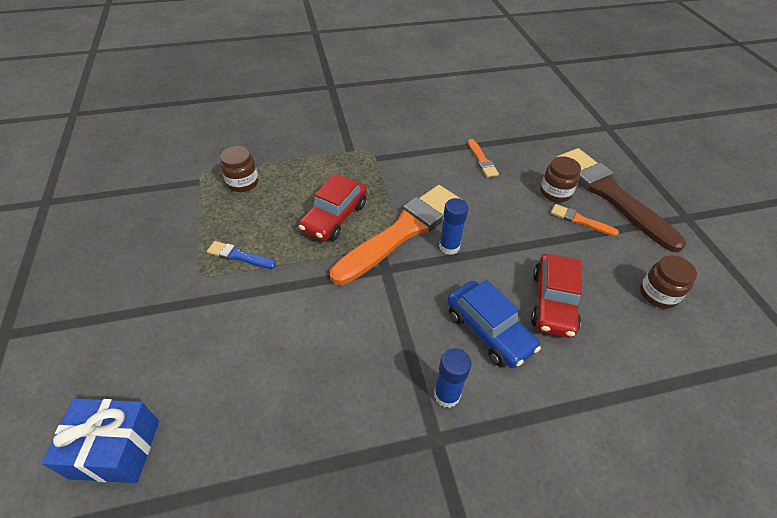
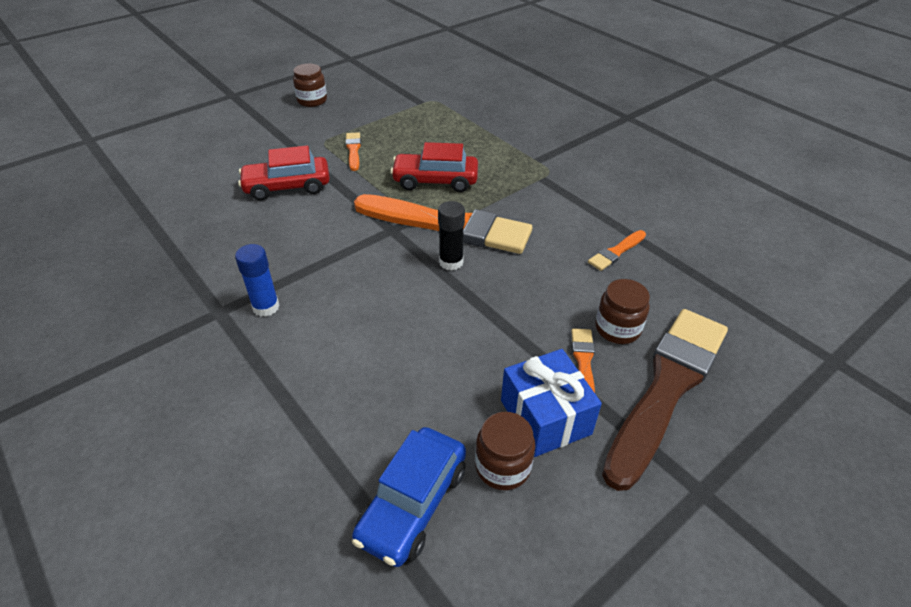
camera: 65 degrees right, 5 degrees down
(115, 449) = (165, 166): blue gift -> blue gift (545, 417)
(239, 256) = (353, 150): blue brush -> orange brush
(243, 182) = (438, 122): brown jar -> brown jar (312, 100)
(449, 246) = (451, 262): blue glue stick -> black glue stick
(489, 330) = (354, 318): blue car -> blue car (413, 503)
(553, 302) = (422, 361): red car -> red car (287, 187)

